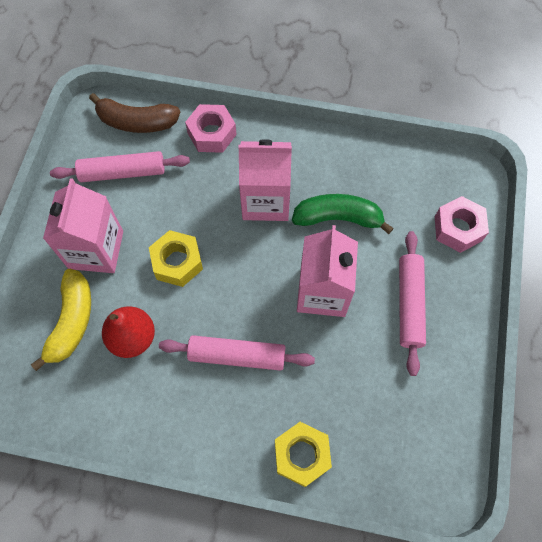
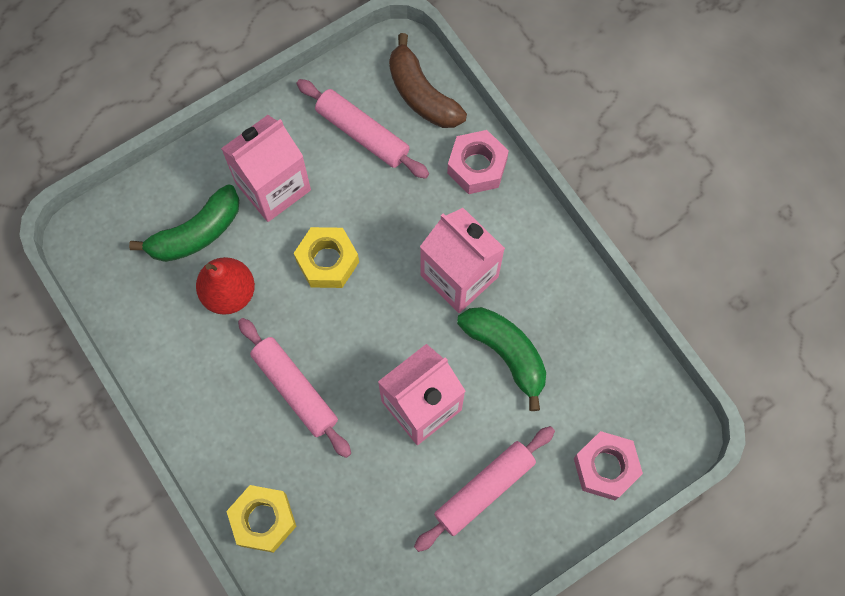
camera: 45 degrees right, 5 degrees up
(72, 321) = (196, 233): yellow banana -> green banana

